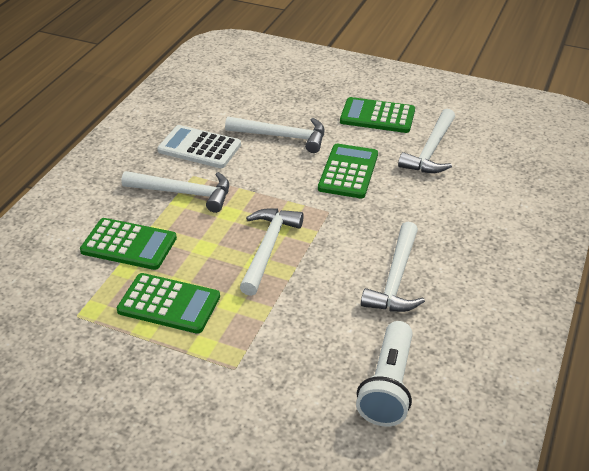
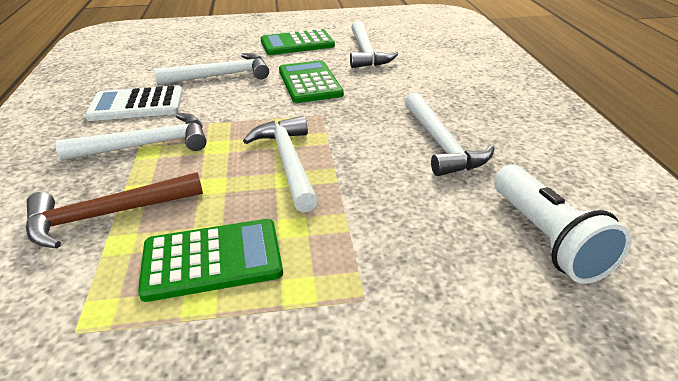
camera: 30 degrees left, 5 degrees down
(129, 245) = (107, 215): green calculator -> brown hammer

